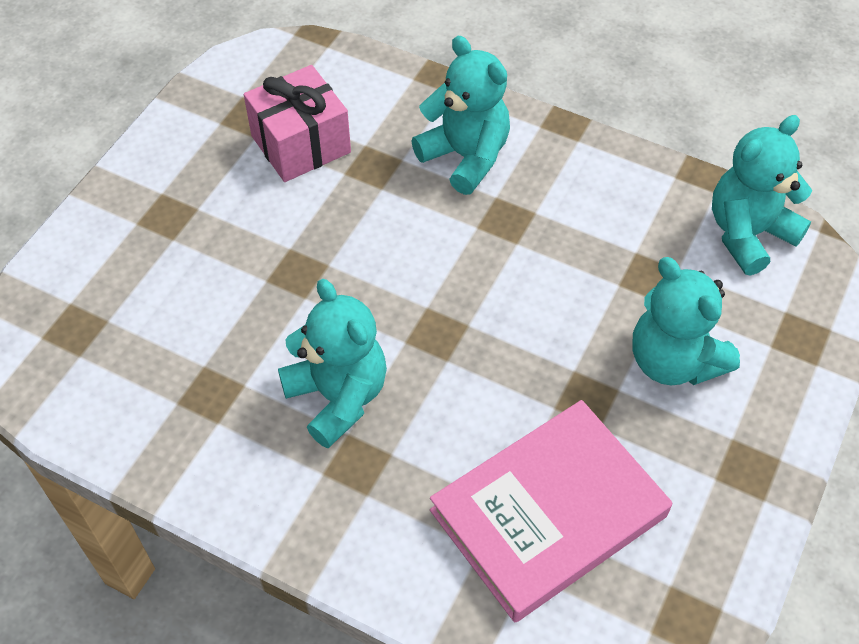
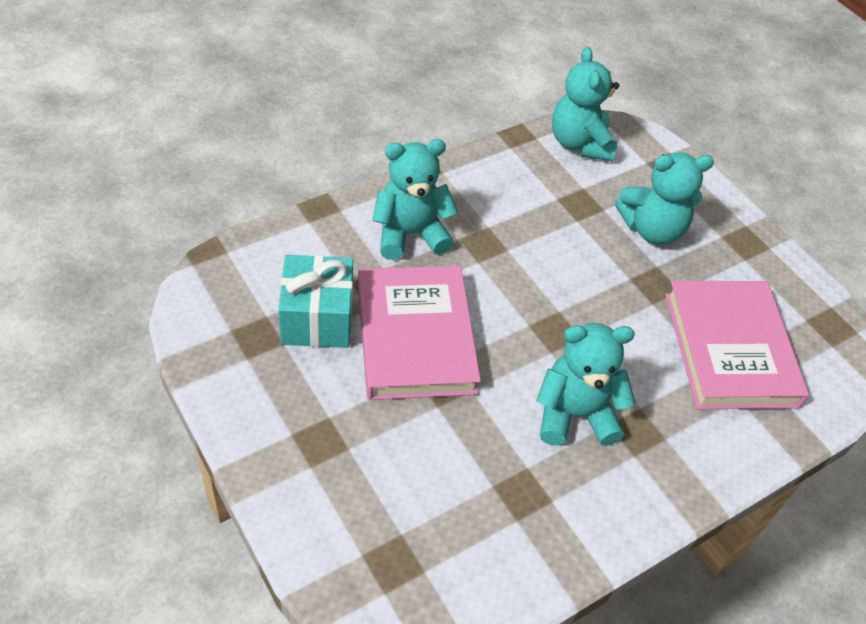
camera: 65 degrees left, 5 degrees down
(301, 144) = (317, 318): pink gift -> turquoise gift
(336, 224) = (415, 337): none -> pink book

